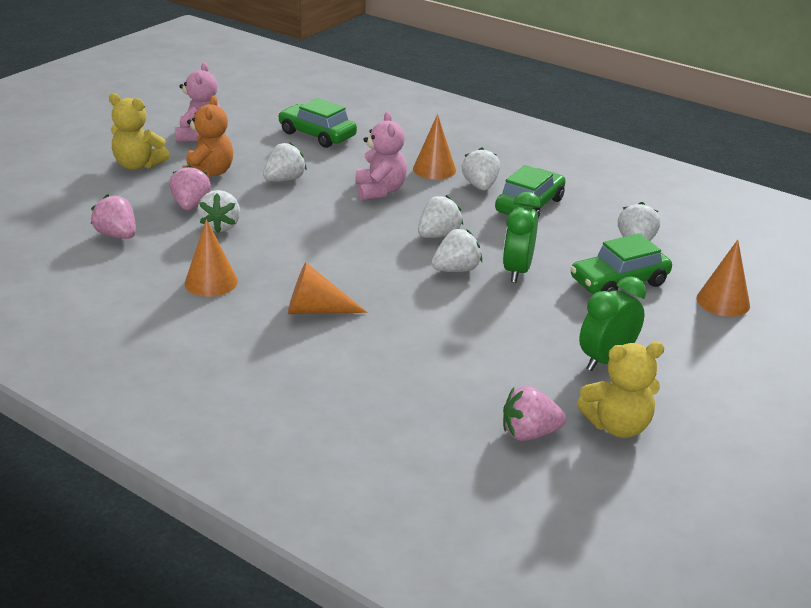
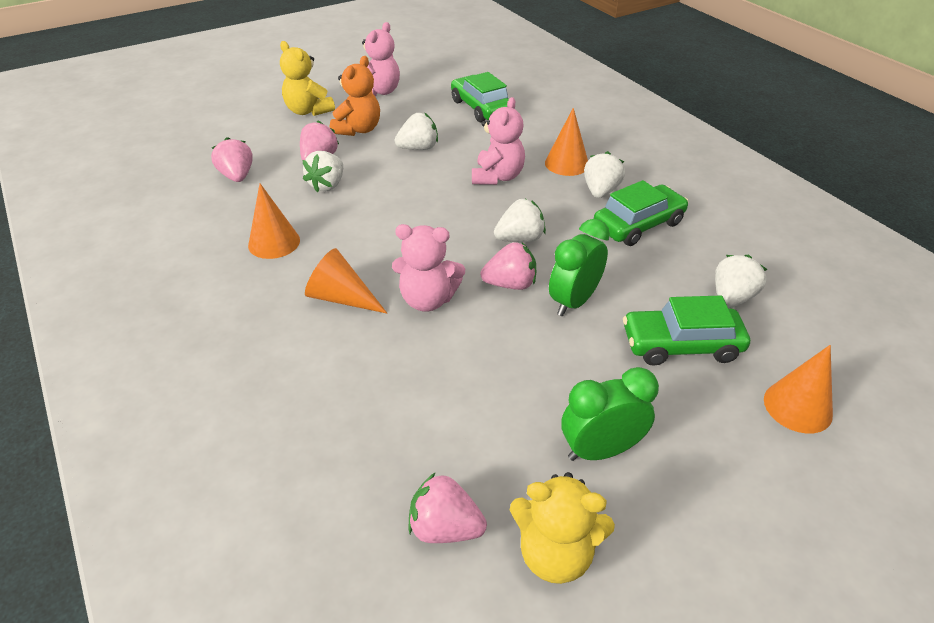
camera: 25 degrees right, 10 degrees up
(394, 295) = (428, 300): none -> pink teddy bear
(456, 270) = (510, 284): white strawberry -> pink strawberry

